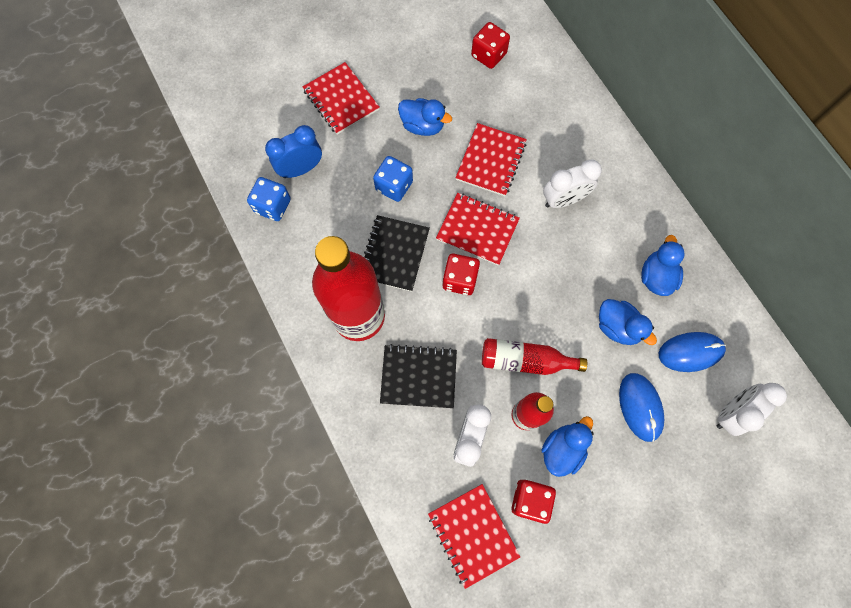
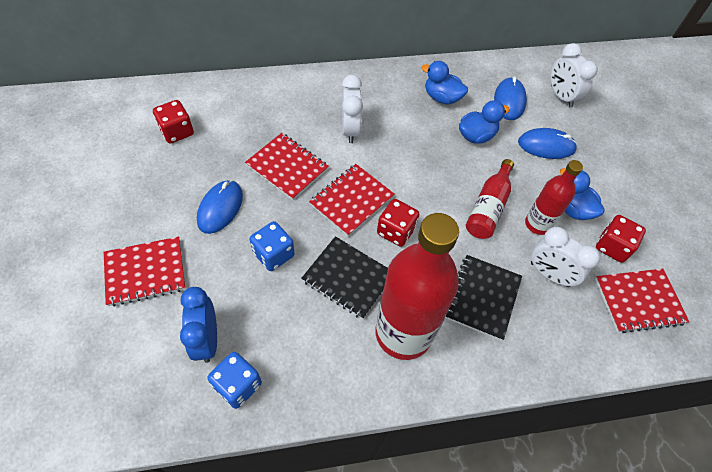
camera: 75 degrees left, 15 degrees down
(422, 126) = (220, 208): blue duck -> blue mouse

